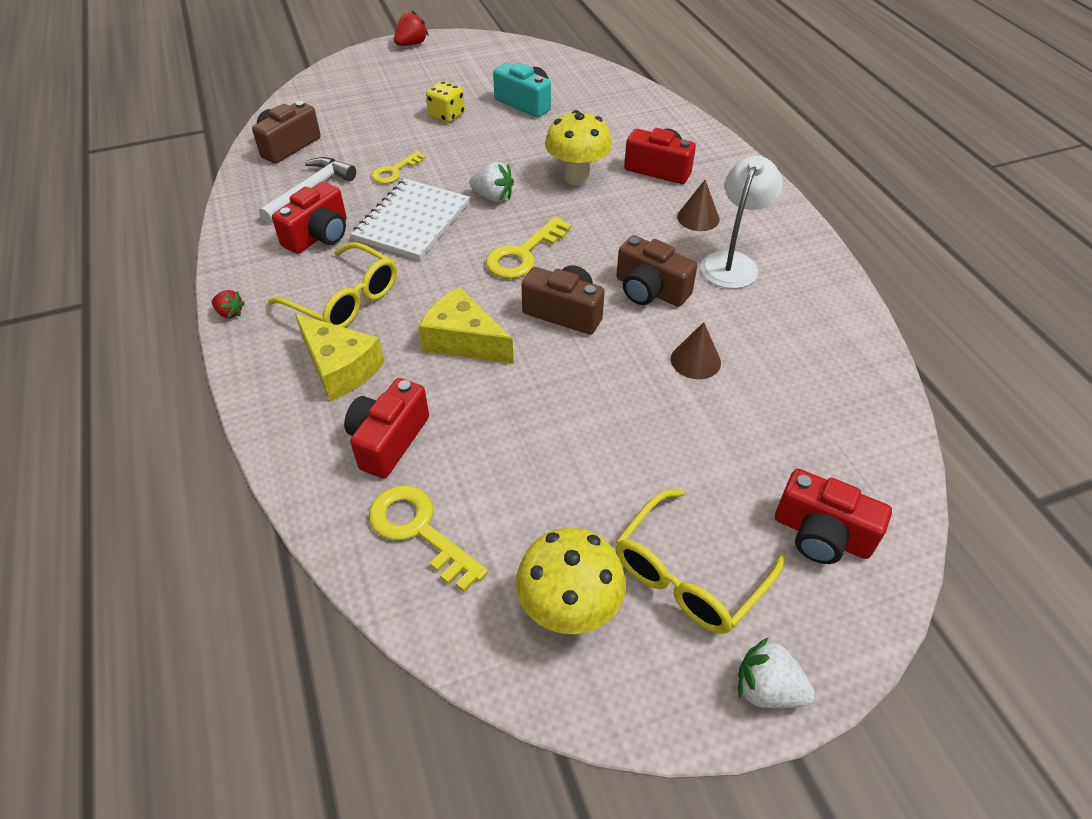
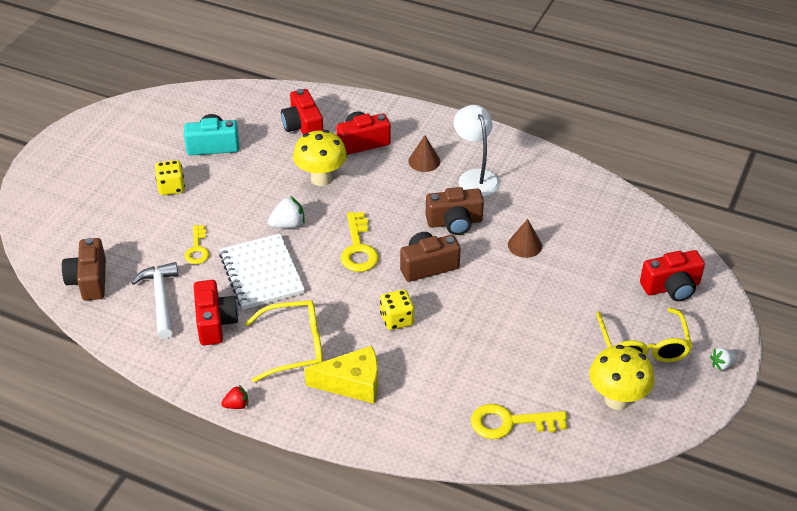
camera: 45 degrees left, 5 degrees down
(388, 440) = (434, 397): red camera -> red camera (303, 127)
(411, 44) = (55, 147): red strawberry -> none
(463, 340) = (397, 319): yellow cheese -> yellow dice
(767, 689) = (721, 365): white strawberry -> white strawberry, size x0.64

